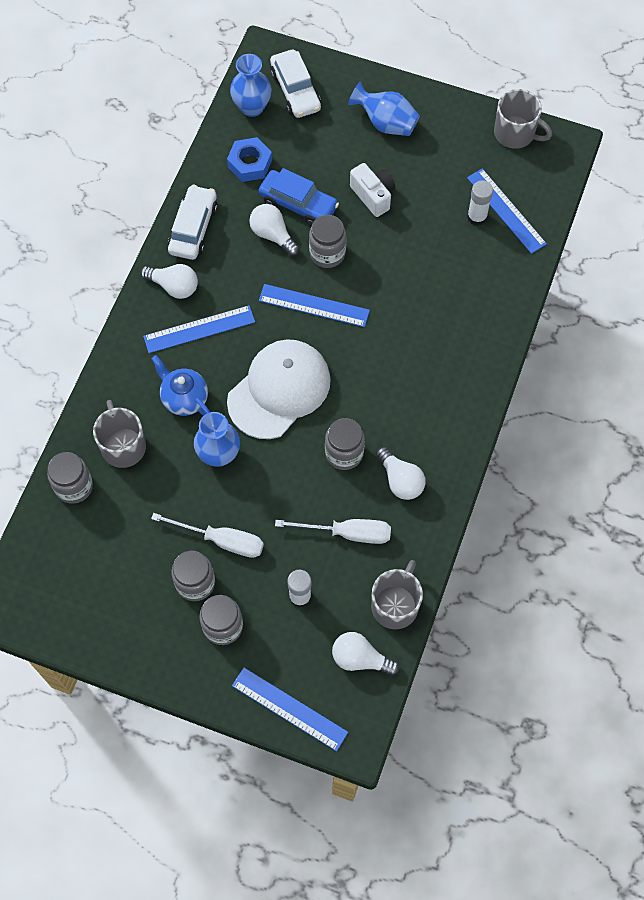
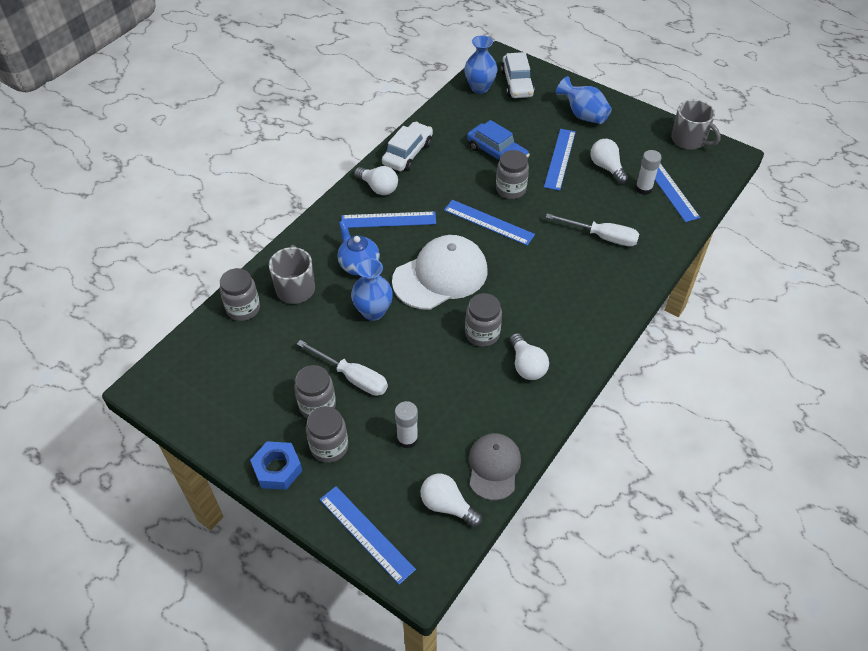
camera: 15 degrees right, 15 degrees down
(250, 163) = (466, 121): blue nut -> blue nut (277, 469)
(273, 235) = (470, 169): white light bulb -> white light bulb (606, 167)
(347, 533) = (466, 397): white screwdriver -> white screwdriver (602, 237)
(373, 196) = (560, 159): white camera -> blue ruler
(395, 605) = (494, 467): grey mug -> grey cap

